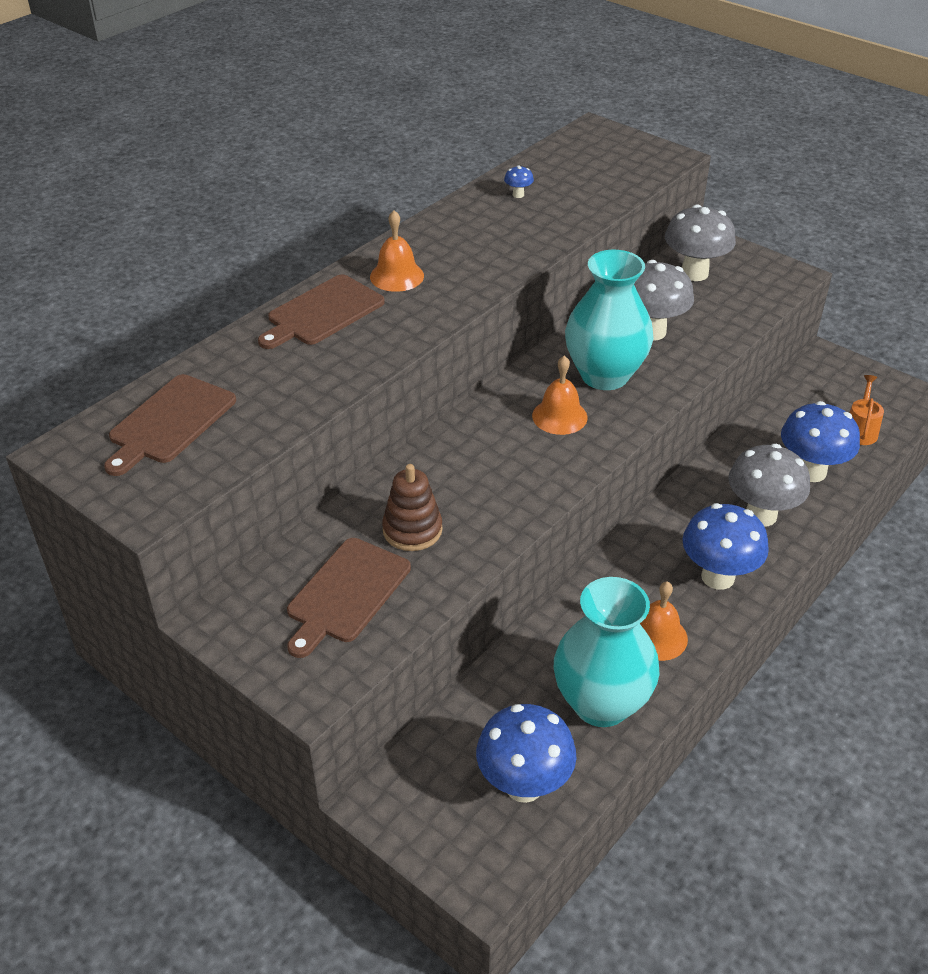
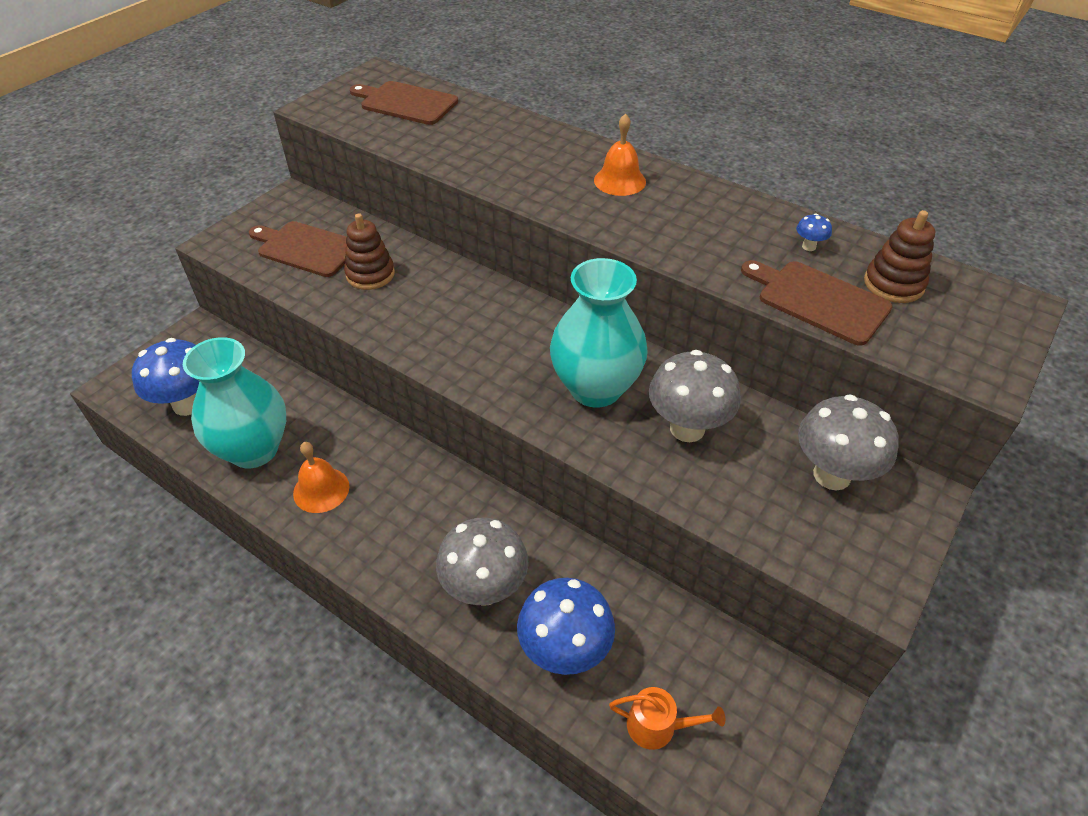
camera: 85 degrees right, 5 degrees up
(323, 312) = (553, 149): brown cutting board -> brown cutting board (818, 301)
(559, 416) = (523, 355): orange bell -> none
(569, 169) = (893, 284): none -> brown stacking toy
(718, 577) = (393, 542): blue mushroom -> none

